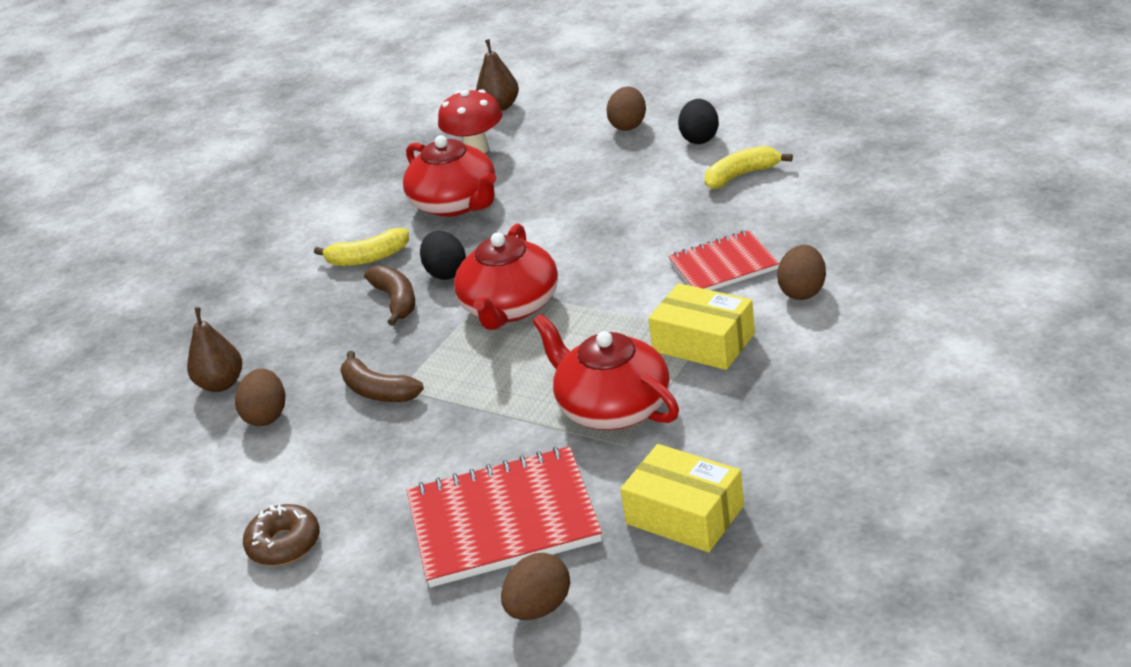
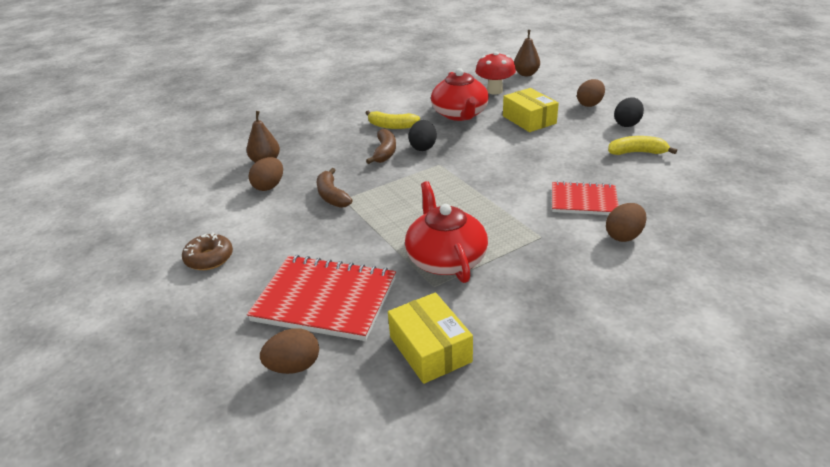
camera: 25 degrees right, 0 degrees up
(510, 307) = (440, 178): red teapot -> none
(703, 342) = (533, 242): yellow box -> yellow box (529, 119)

